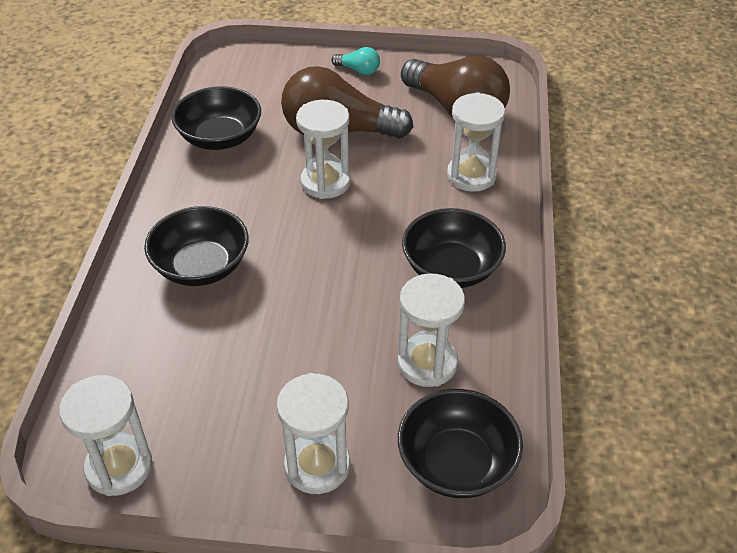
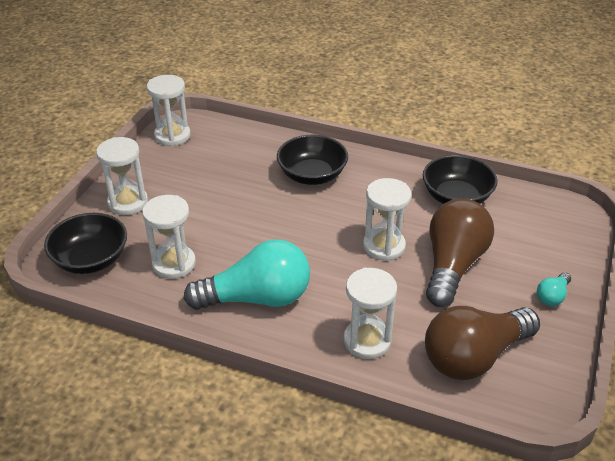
camera: 105 degrees right, 5 degrees down
(451, 268) = (257, 298): black bowl -> turquoise light bulb

